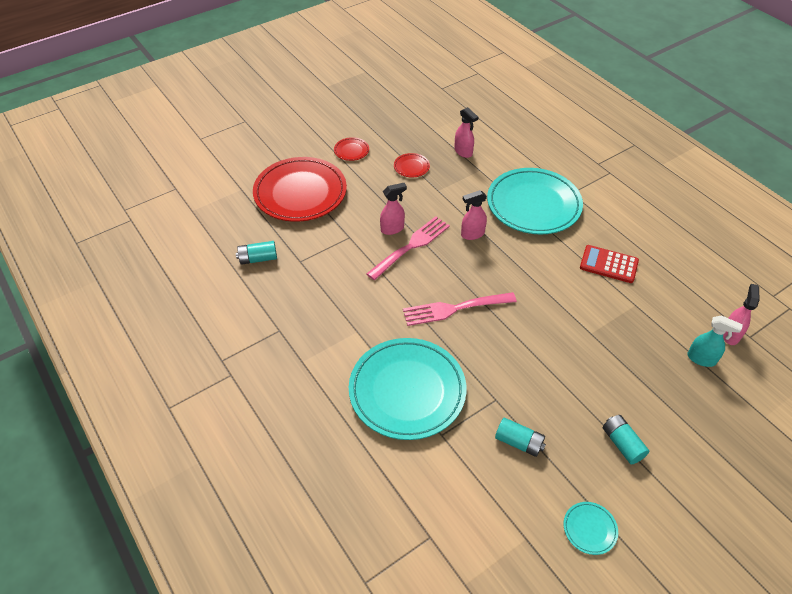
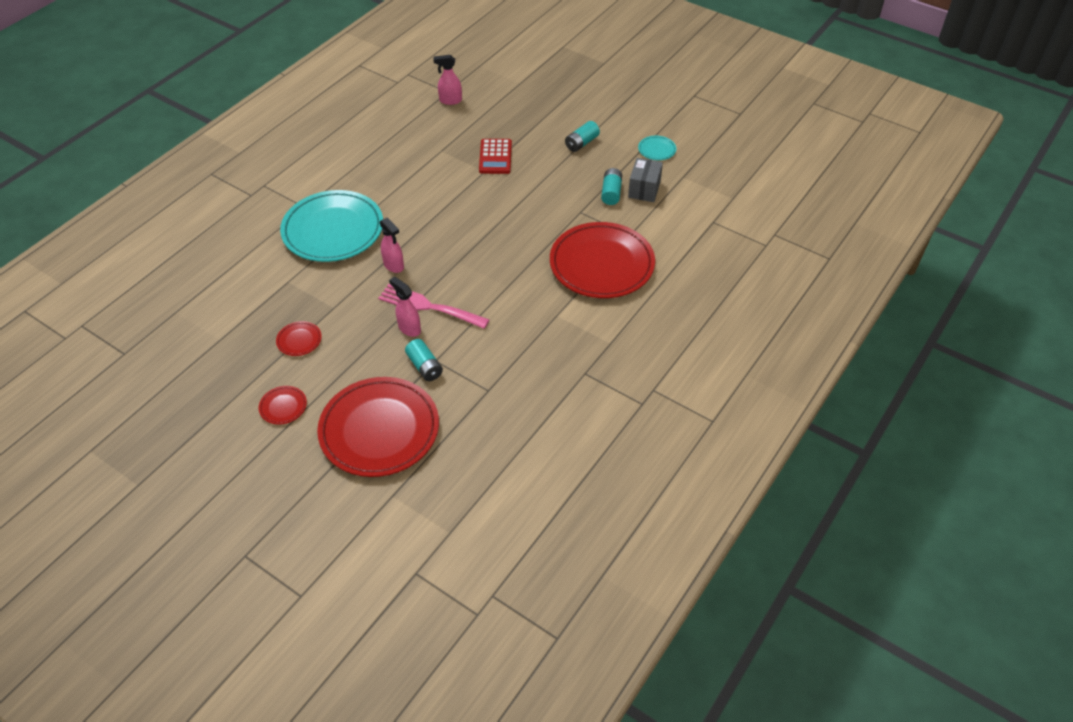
camera: 110 degrees left, 0 degrees up
(258, 259) = (500, 429): turquoise battery -> turquoise battery (424, 367)
(407, 391) = (601, 264): turquoise plate -> red plate
(455, 308) = (497, 256): pink fork -> none
(463, 152) = (258, 302): pink spray bottle -> none
(514, 481) = (644, 189): none -> grey box
(608, 264) = (399, 170): red calculator -> red calculator (495, 157)
(701, 359) = (482, 113): turquoise spray bottle -> none

